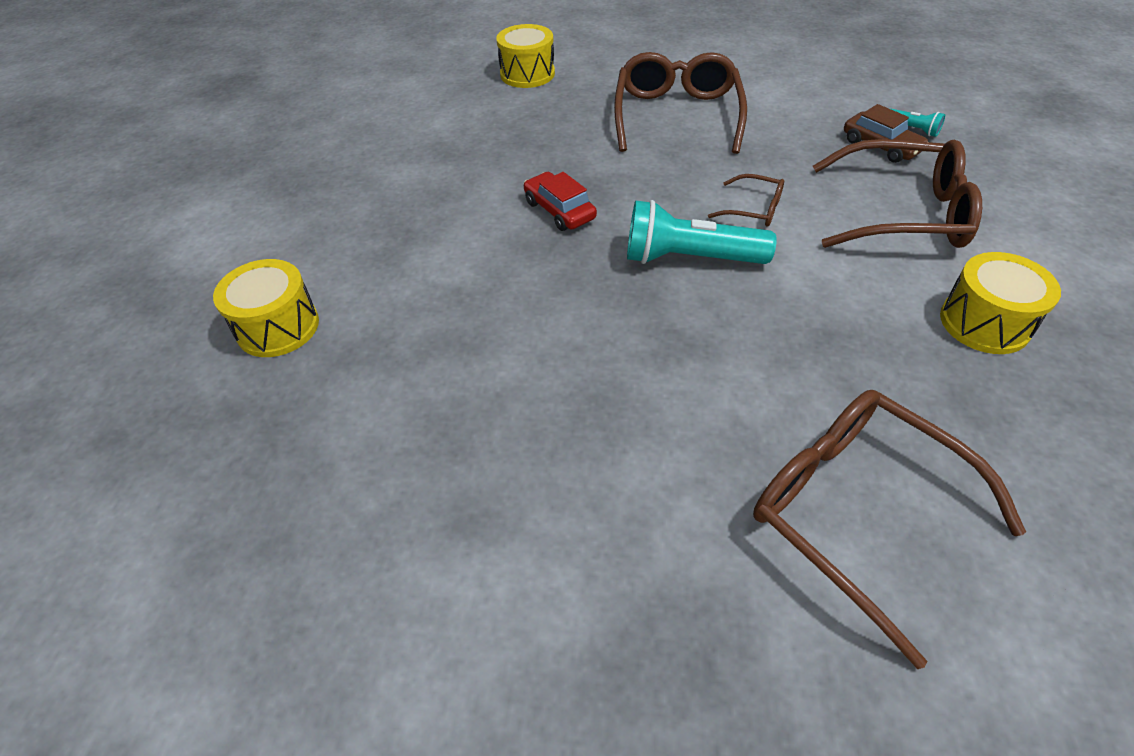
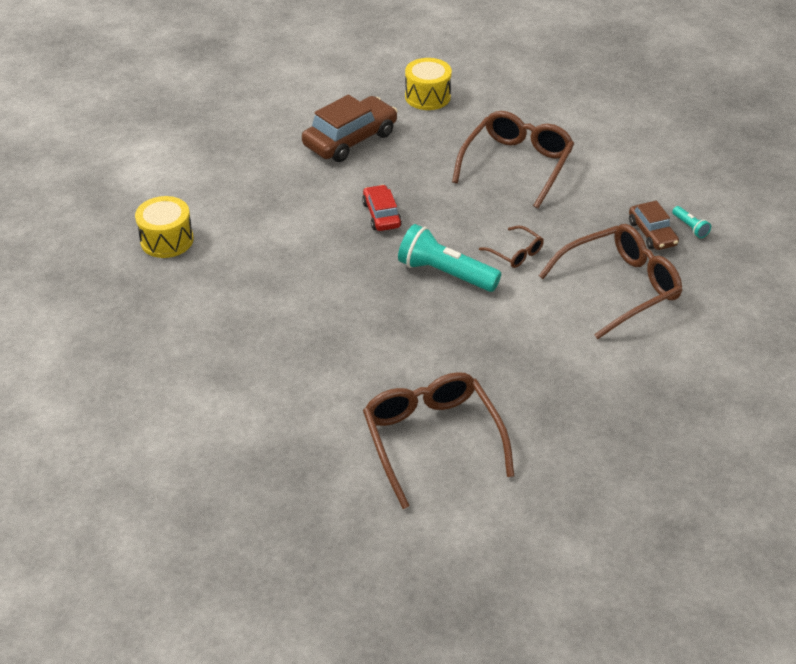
camera: 20 degrees right, 5 degrees down
(465, 137) = (350, 139): none -> brown car
(903, 213) = (620, 287): brown glasses -> brown glasses turned 60 degrees counterclockwise
(984, 323) = (605, 372): yellow drum -> none

